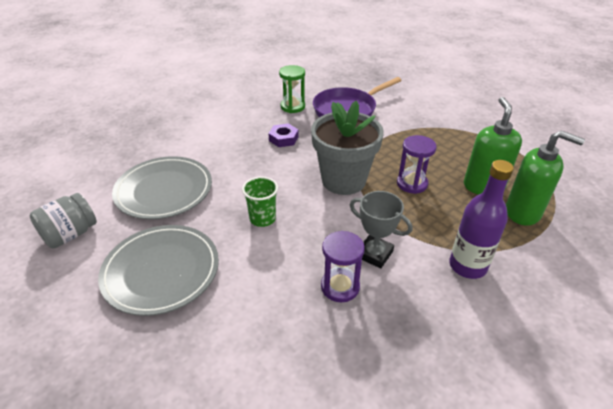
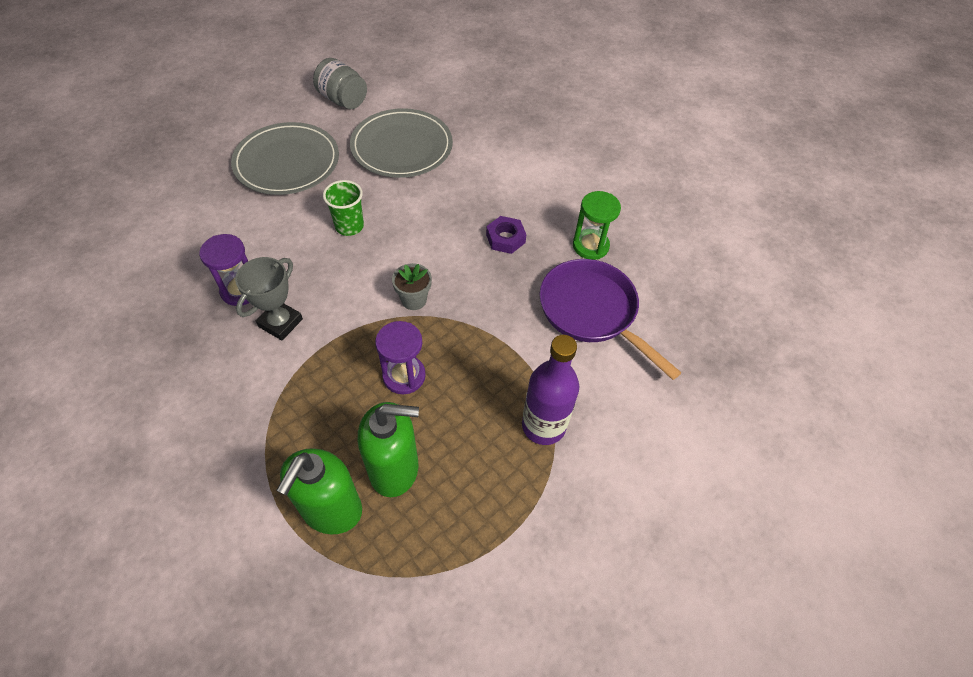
camera: 85 degrees right, 15 degrees up
(343, 180) = (414, 300): grey flower pot -> grey flower pot, size x0.44
(467, 266) = (245, 413): purple bottle -> purple bottle (543, 425)

